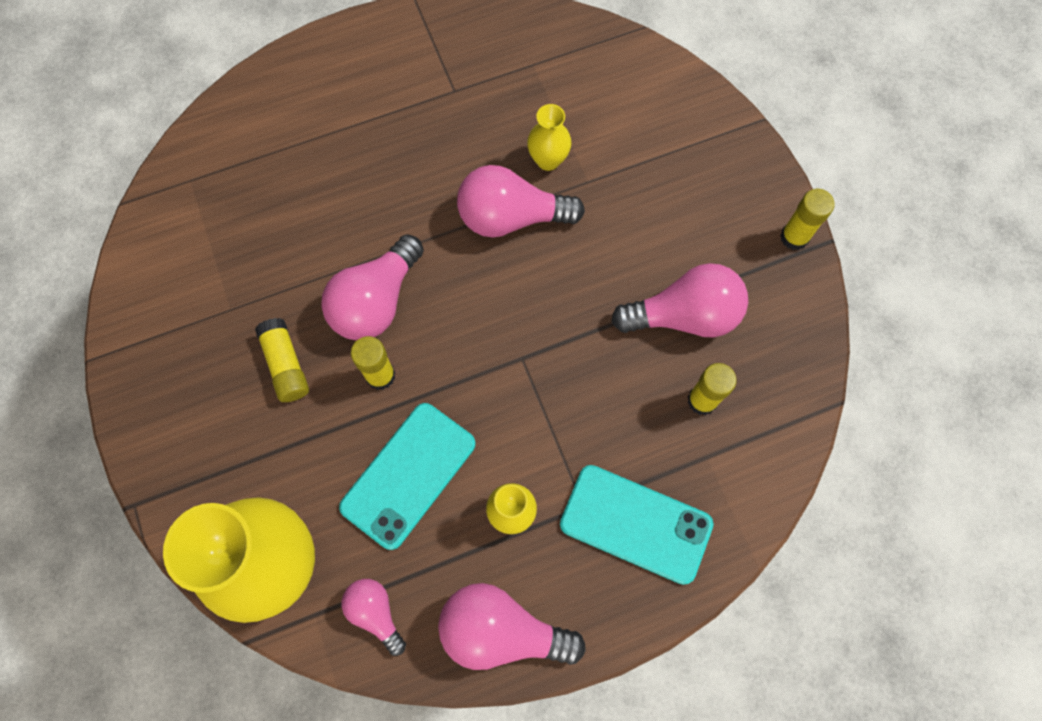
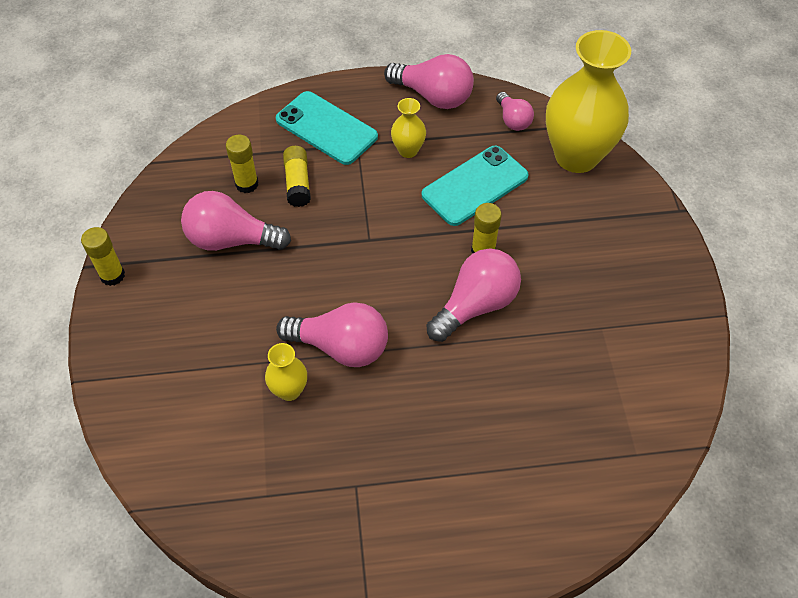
camera: 165 degrees left, 15 degrees down
(286, 365) = (557, 275): yellow glue stick -> yellow glue stick (298, 183)

